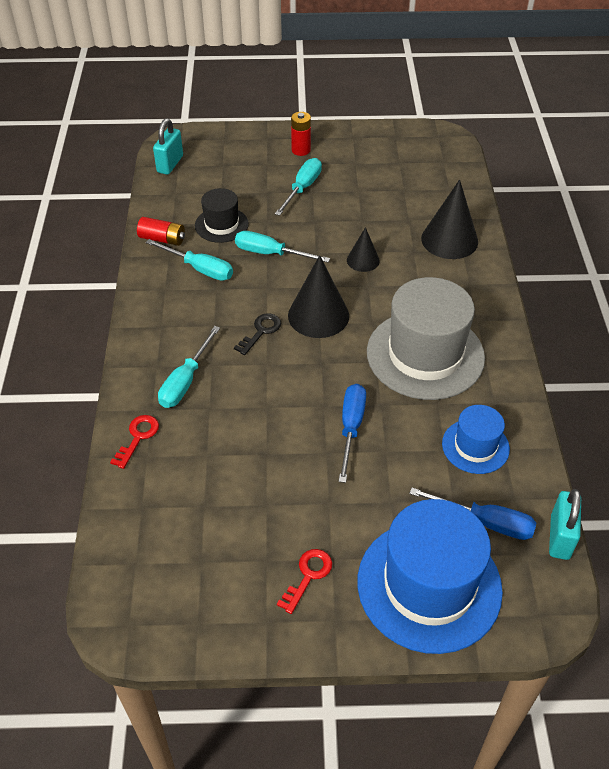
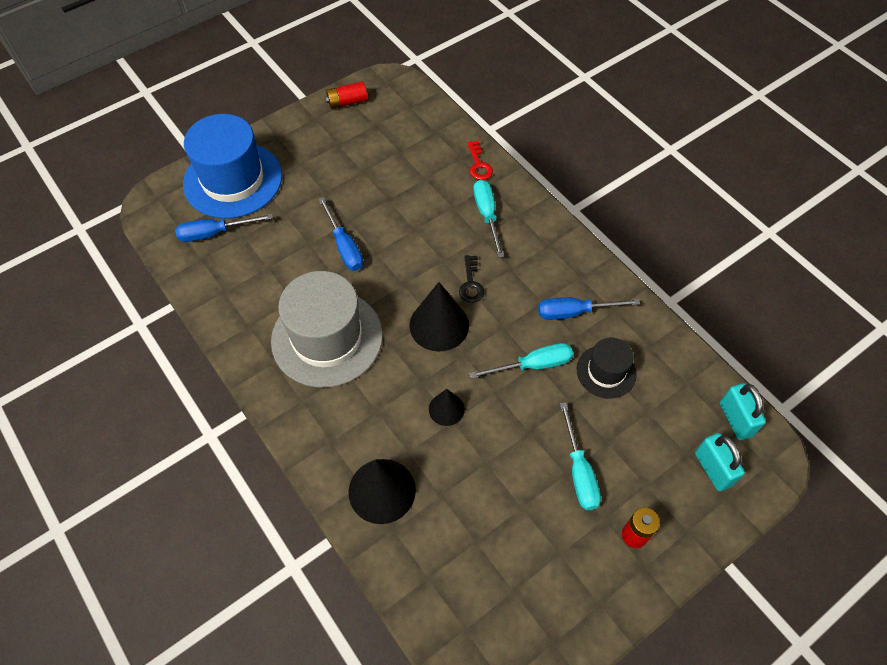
camera: 145 degrees right, 10 degrees up
(162, 239) = (637, 323): red battery -> red battery (347, 102)
(199, 269) = (574, 312): turquoise screwdriver -> blue screwdriver
(308, 576) = (308, 149): red key -> none
(475, 446) = (246, 281): blue hat -> none
(559, 537) = (160, 249): turquoise padlock -> turquoise padlock (712, 469)

